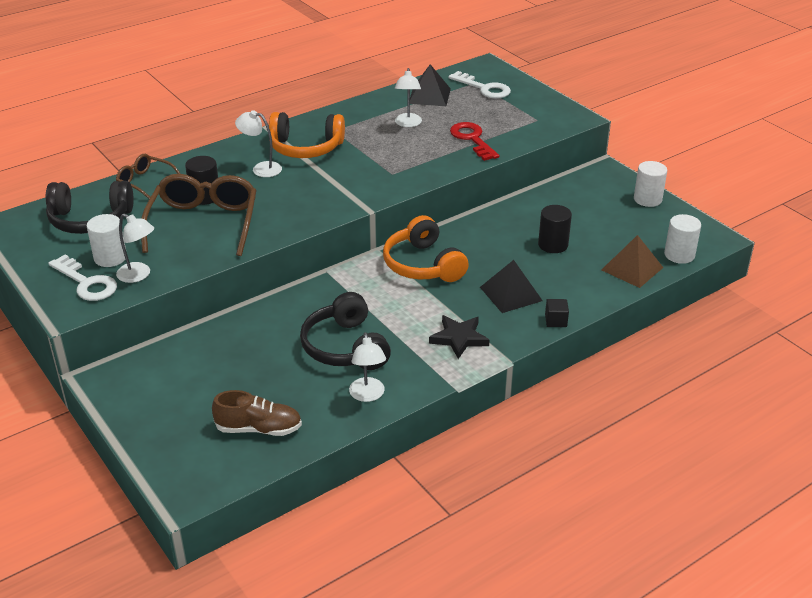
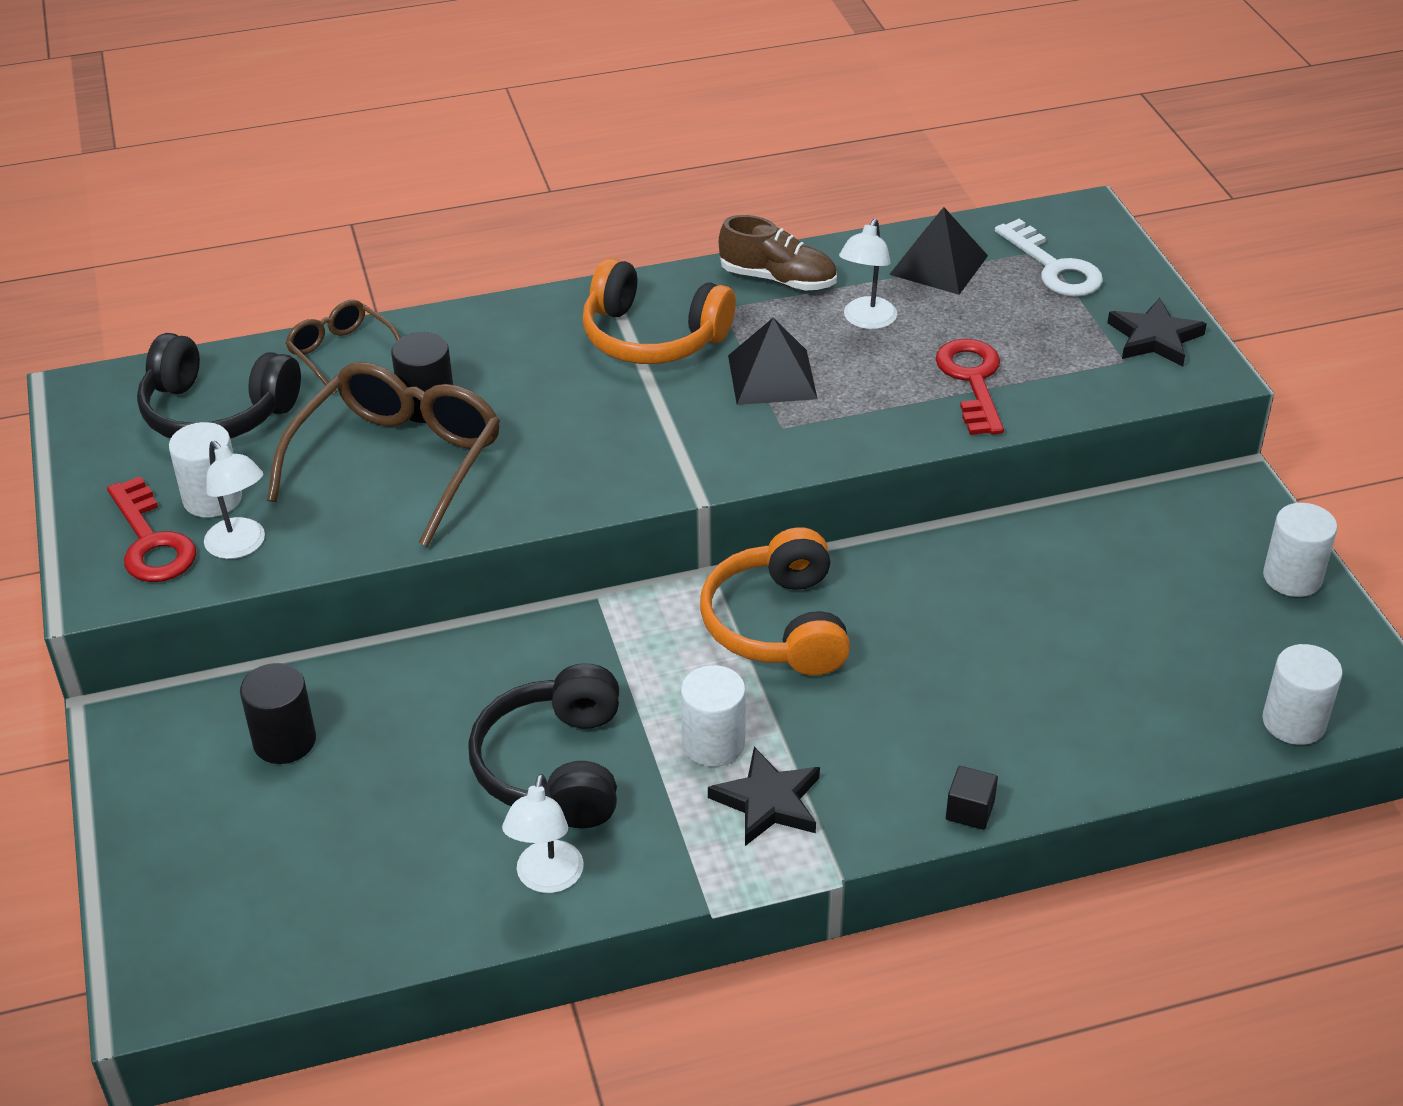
camera: 20 degrees right, 5 degrees up
(86, 283) = (151, 541): white key -> red key
(259, 429) = (330, 896): brown shoe -> brown shoe (778, 279)
(261, 168) = (552, 366): white lamp -> none
(419, 320) = (713, 743): none -> white cylinder
(510, 294) = (912, 728): black pyramid -> black pyramid (772, 377)
(546, 108) = (1154, 338): none -> black star
(553, 245) = (1047, 639): black cylinder -> black cylinder (284, 741)
(632, 268) = (1180, 730): brown pyramid -> none

